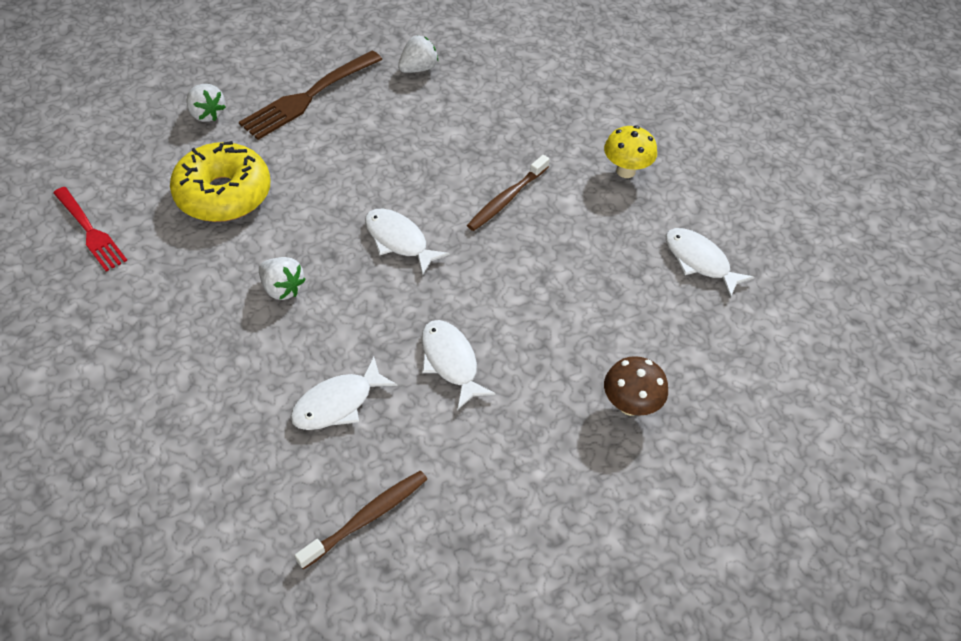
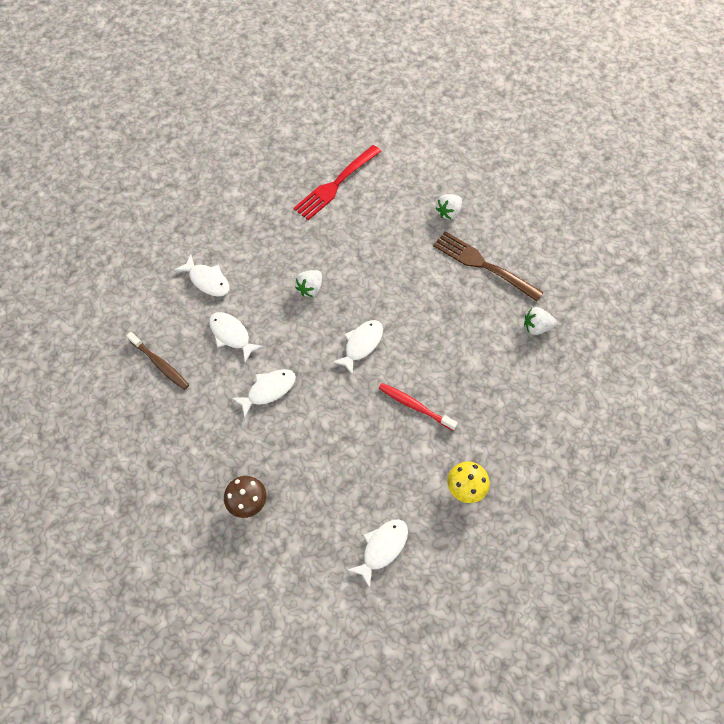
camera: 85 degrees right, 10 degrees up
(89, 231) = (336, 184): red fork -> red fork, size x1.50
(215, 431) = (207, 280): none -> white fish
(223, 194) = (380, 240): yellow donut -> none
(418, 69) = (536, 327): white strawberry -> white strawberry turned 135 degrees clockwise
(506, 199) = (415, 406): brown toothbrush -> red toothbrush

